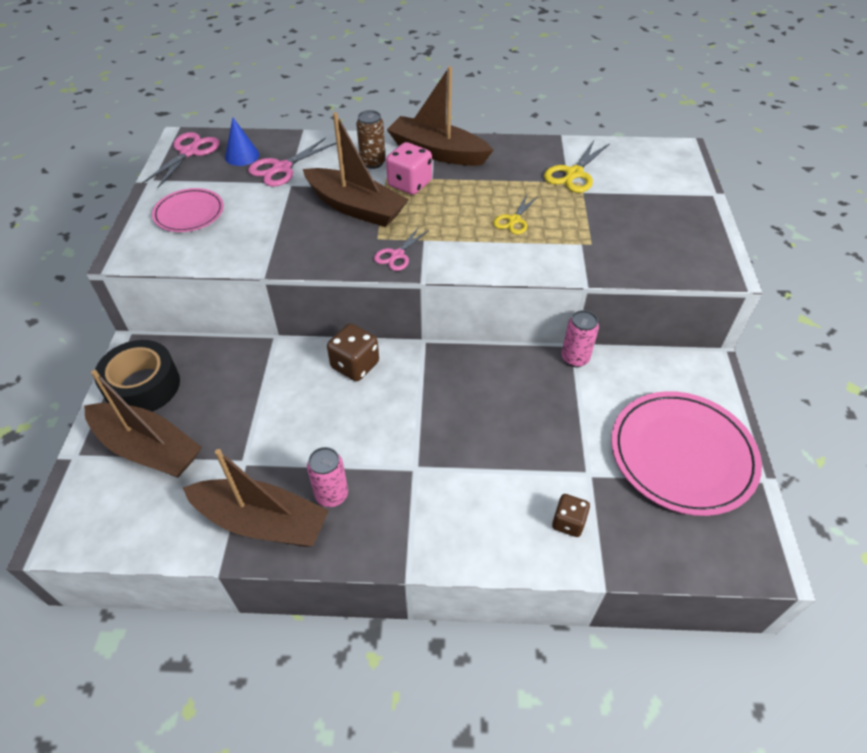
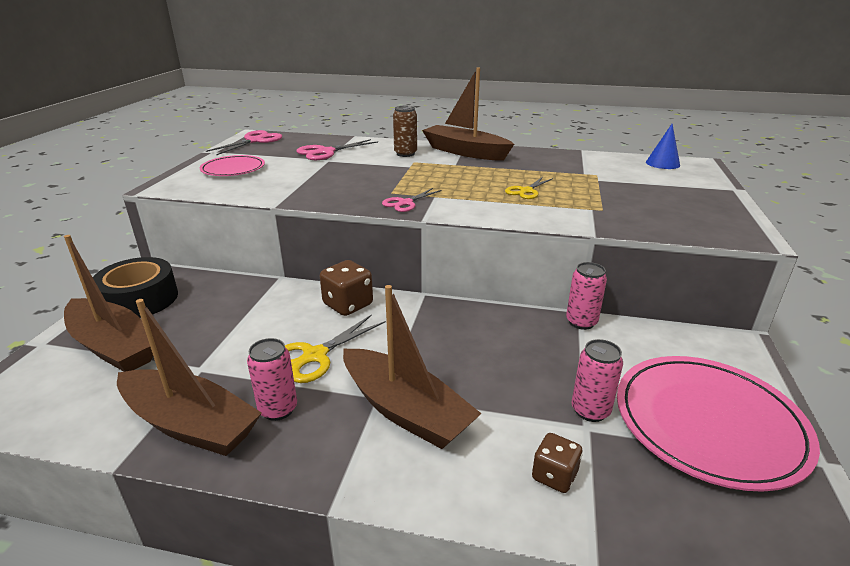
camera: 10 degrees right, 20 degrees down
(242, 156) = (296, 144): blue cone -> blue cone (662, 163)
(356, 207) = (379, 175): brown boat -> brown boat (405, 410)
(409, 184) = (433, 166): pink dice -> none
(574, 174) = (590, 169): yellow scissors -> yellow scissors (315, 356)
(590, 456) = (590, 410): none -> pink can

